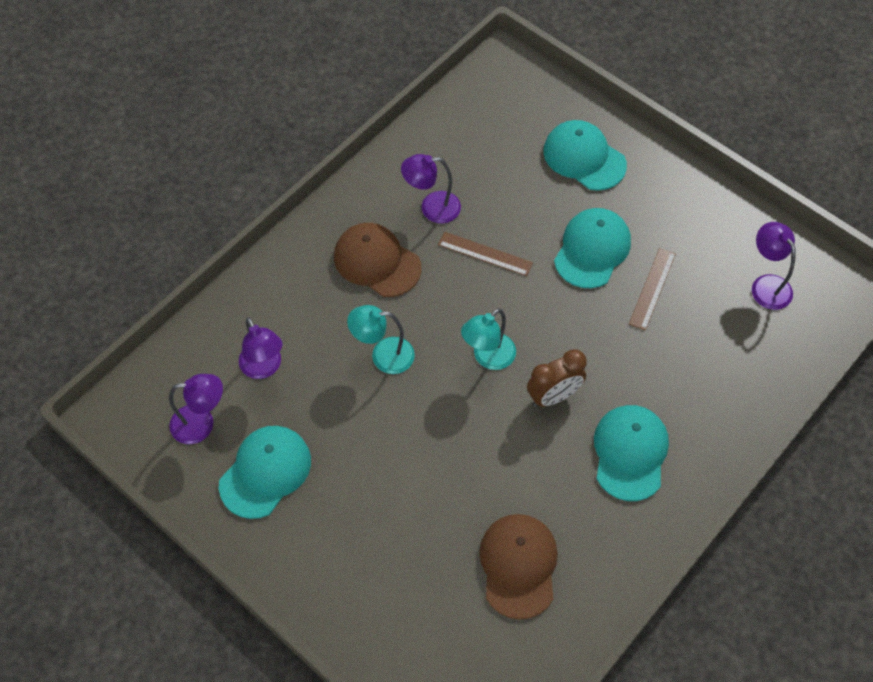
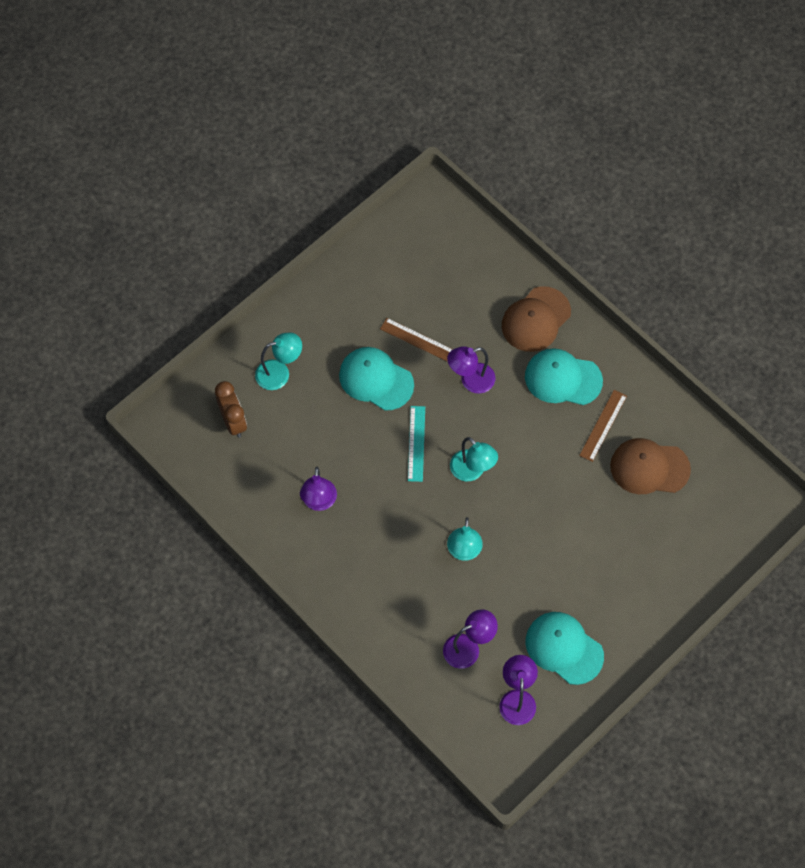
camera: 85 degrees left, 5 degrees up
(377, 262) = (371, 551): brown cap -> brown cap (536, 319)
(485, 253) = (371, 463): brown ruler -> brown ruler (603, 425)
(516, 297) = (416, 443): none -> turquoise ruler
(553, 396) = (510, 426): brown clock -> brown clock (233, 422)
(584, 158) = (279, 373): turquoise cap -> turquoise lamp
(766, 285) = (422, 257): purple lamp -> purple lamp (470, 380)

